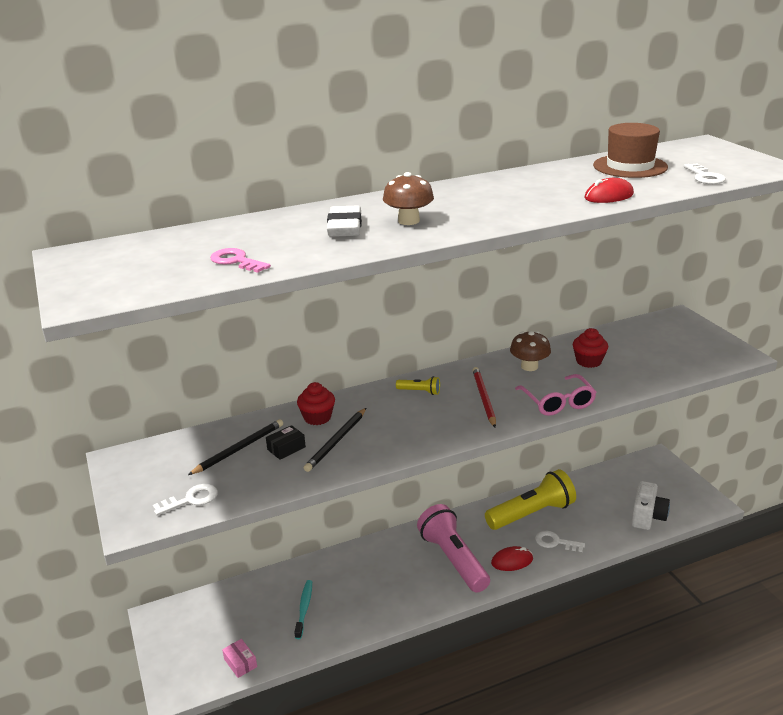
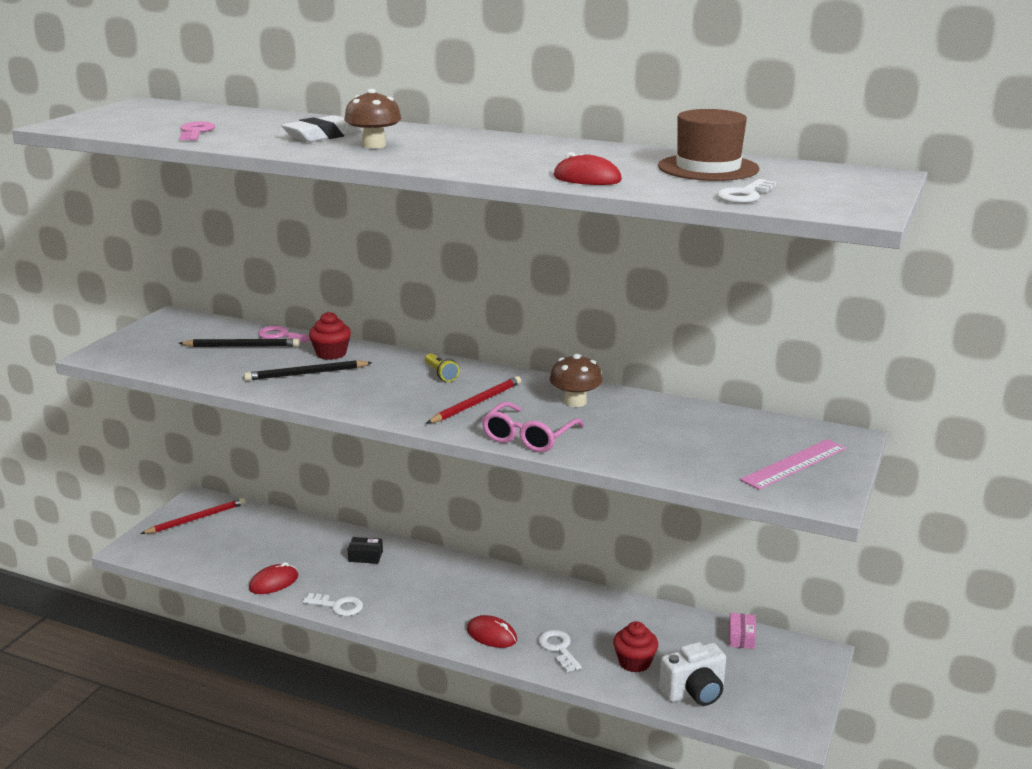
camera: 45 degrees right, 5 degrees down
(184, 630) = (196, 519): none -> red pencil
(191, 499) = (153, 359): white key -> white key (338, 606)
(240, 663) = (190, 561): pink box -> pink box (741, 637)
(249, 425) = (281, 336): none -> pink key
(286, 448) = (268, 361): black box -> black box (365, 556)
(304, 608) = (284, 557): turquoise toothbrush -> none
(329, 630) = (274, 582): none -> red mouse
(453, 559) = (447, 600): pink flashlight -> none
(532, 513) = (582, 614): yellow flashlight -> none
(588, 361) = (641, 425): red cupcake -> red cupcake (634, 662)
(691, 343) = (794, 464): none -> pink ruler

